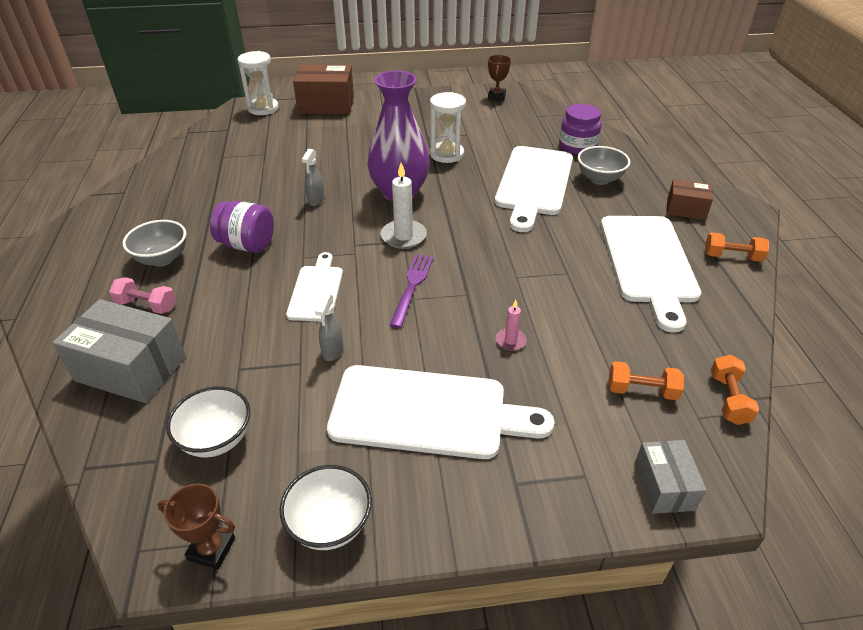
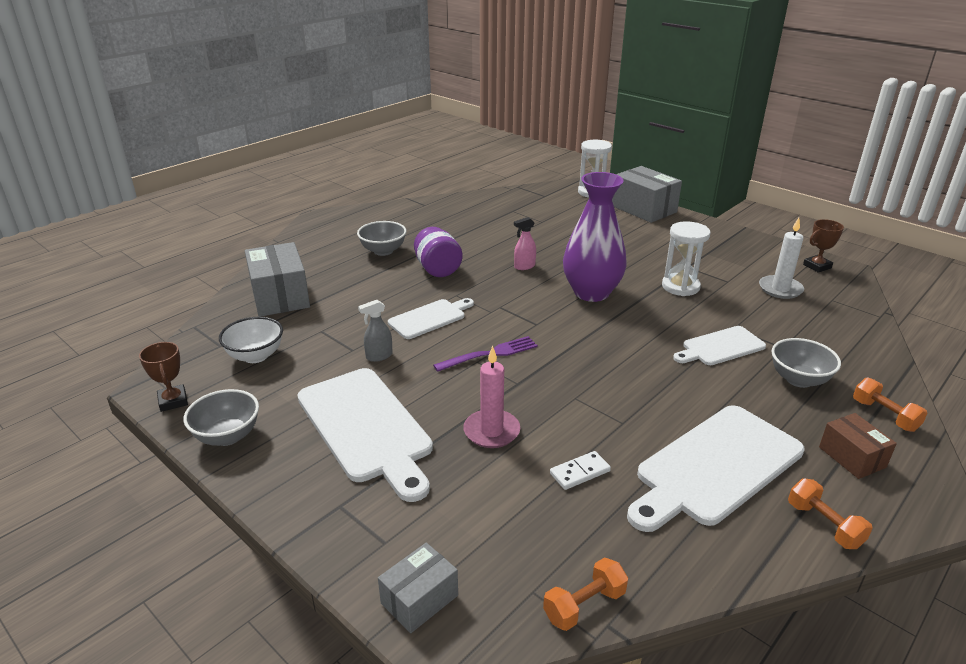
camera: 50 degrees right, 10 degrees down
(147, 305) = (336, 270): pink dumbbell -> none
(316, 200) = (524, 266): grey spray bottle -> pink spray bottle
(326, 105) = (644, 209): brown box -> grey box
(330, 524) = (227, 436): white bowl -> grey bowl
(403, 236) = (541, 321): white candle -> white candle (780, 289)
(510, 341) = (491, 431): pink candle -> pink candle, size x1.79
(534, 184) = (720, 347): white cutting board -> white cutting board, size x0.56
(577, 147) = (827, 343): purple jar -> none
(599, 324) = (580, 472): none -> white domino
(641, 390) = (524, 536): orange dumbbell -> orange dumbbell (884, 415)

